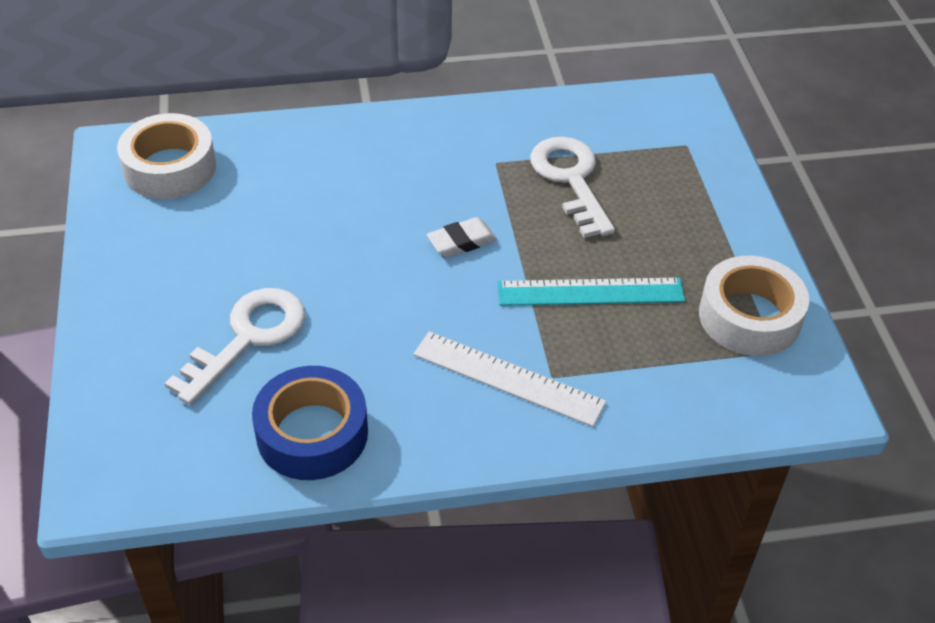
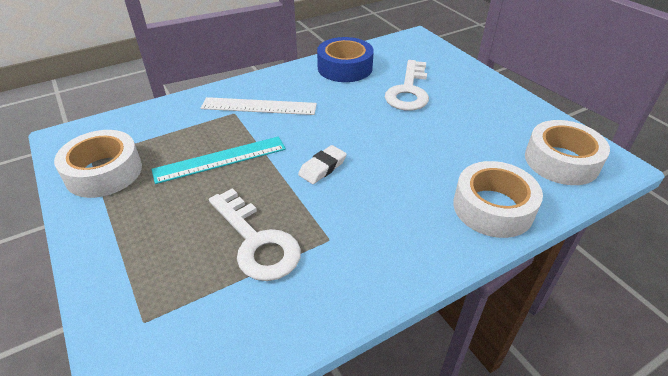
camera: 160 degrees right, 5 degrees down
(305, 144) = (493, 207): none -> white tape

